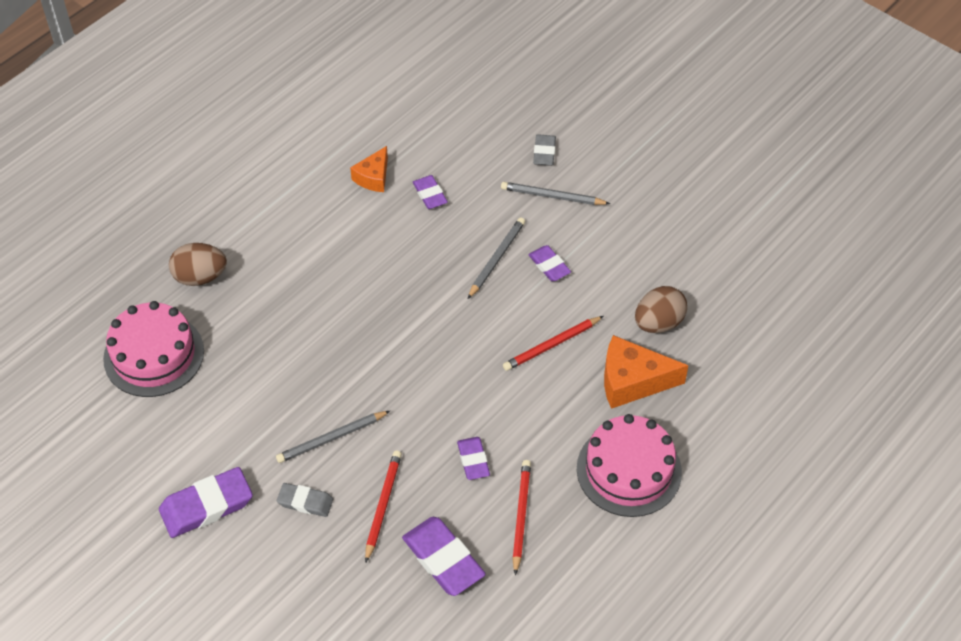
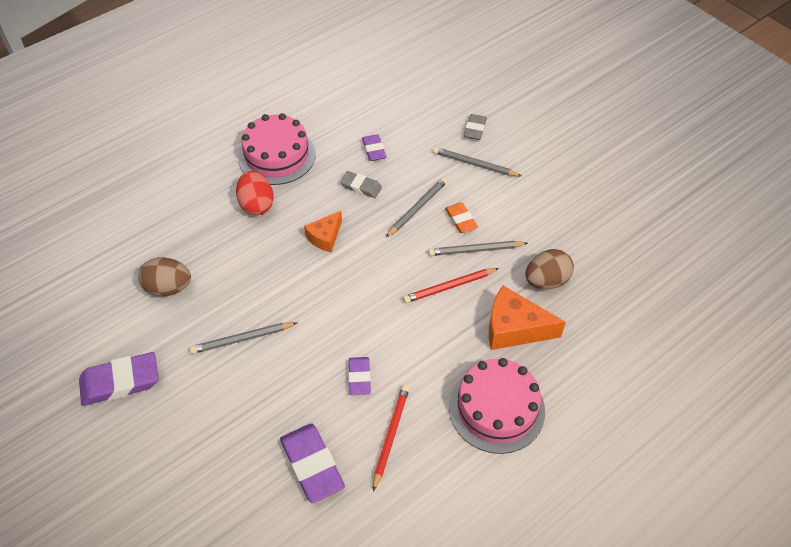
camera: 10 degrees right, 0 degrees up
(154, 355) = (116, 247): pink cake -> pink cake (277, 156)
(200, 277) = (172, 190): brown egg -> brown egg (168, 288)
(305, 502) = (205, 392): grey eraser -> grey eraser (361, 187)
(306, 281) = (256, 204): none -> red egg
(373, 177) = (331, 131): orange cheese -> orange cheese (325, 237)
(383, 505) = (271, 406): red pencil -> none
(549, 266) = (461, 220): purple eraser -> orange eraser
(573, 299) = (475, 250): none -> grey pencil

